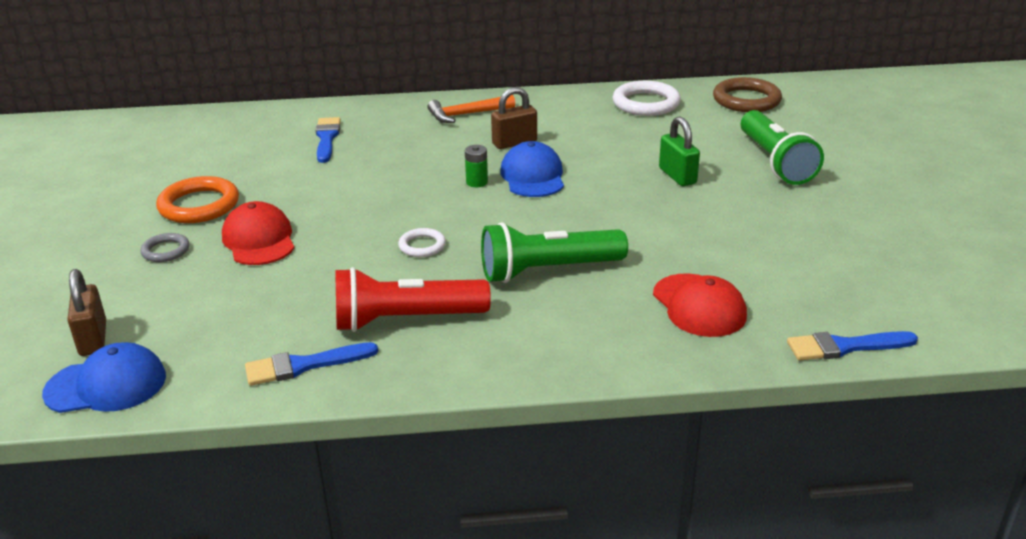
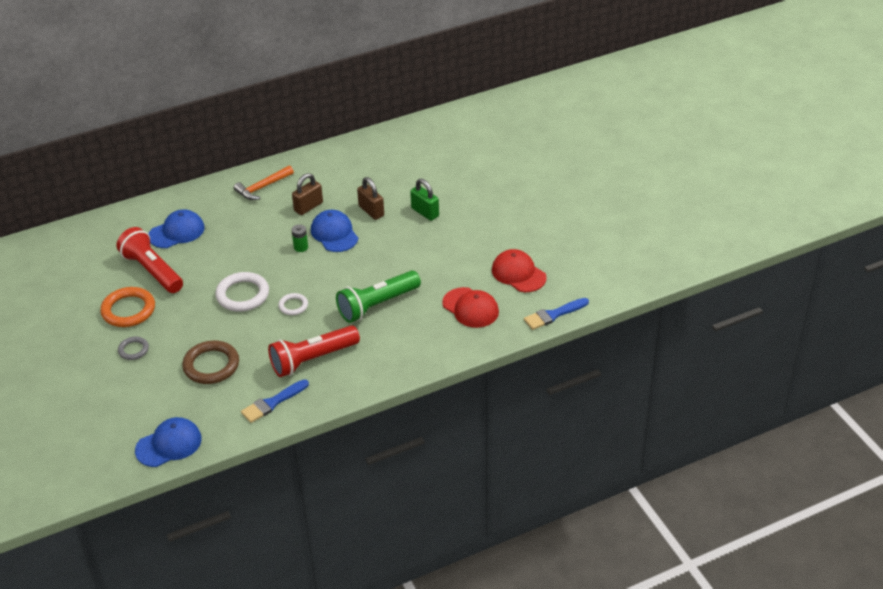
camera: 20 degrees left, 10 degrees up
(93, 339) = (137, 420): brown padlock -> brown padlock (371, 211)
(259, 240) = (188, 327): red cap -> red cap (518, 273)
(264, 171) = (152, 271): none -> red flashlight
(327, 138) = (177, 232): blue brush -> blue cap
(646, 103) = (380, 150): white ring -> white ring (242, 295)
(746, 100) = (446, 132): brown ring -> brown ring (211, 365)
(775, 162) = (480, 186): green flashlight -> none

